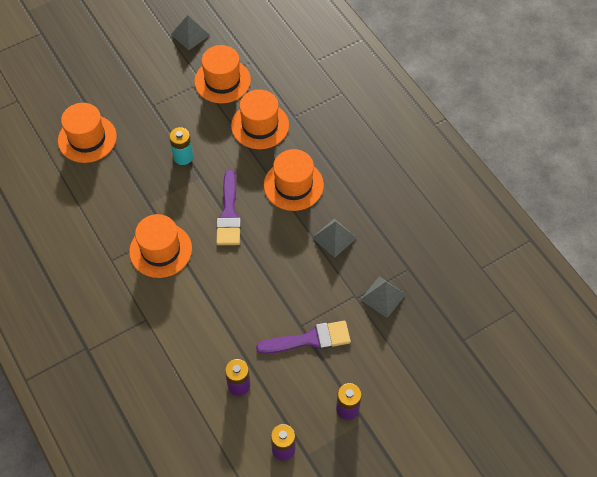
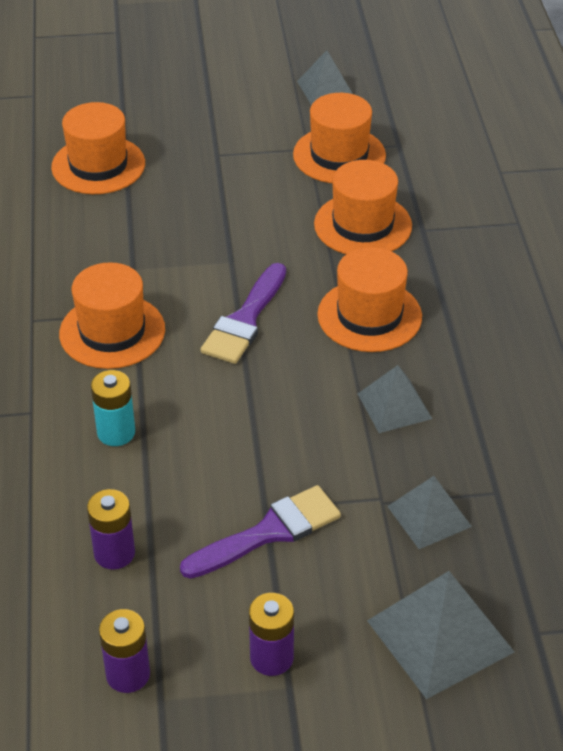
camera: 25 degrees right, 15 degrees down
(183, 157) = (221, 228): turquoise battery -> turquoise battery (116, 432)
(310, 339) = (269, 532): purple brush -> purple brush turned 45 degrees counterclockwise
(420, 362) = (440, 636): none -> grey pyramid

